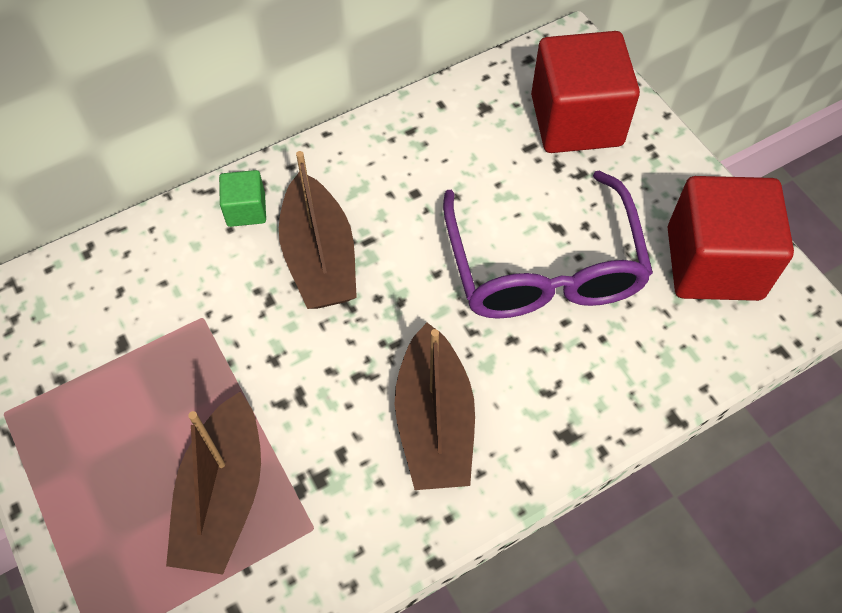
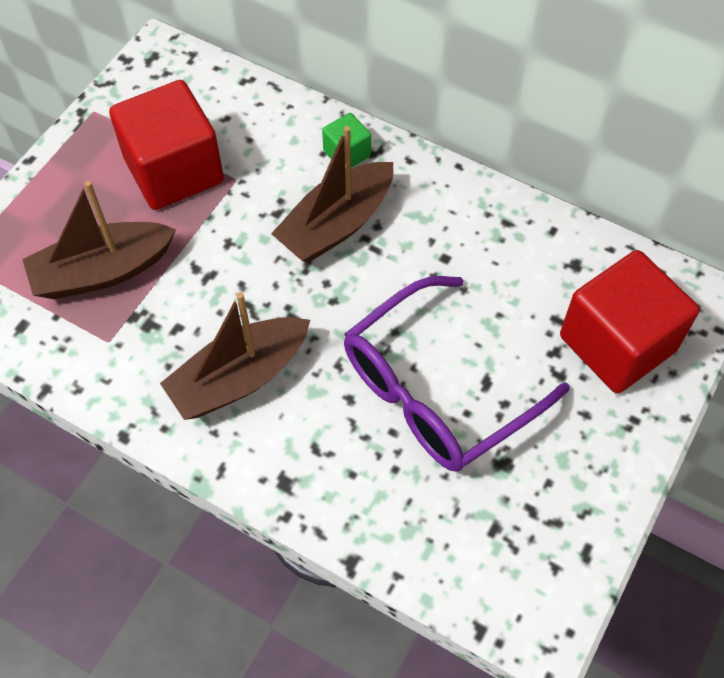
camera: 60 degrees right, 0 degrees up
(713, 263) = (538, 530): red cube -> red cube (174, 170)

